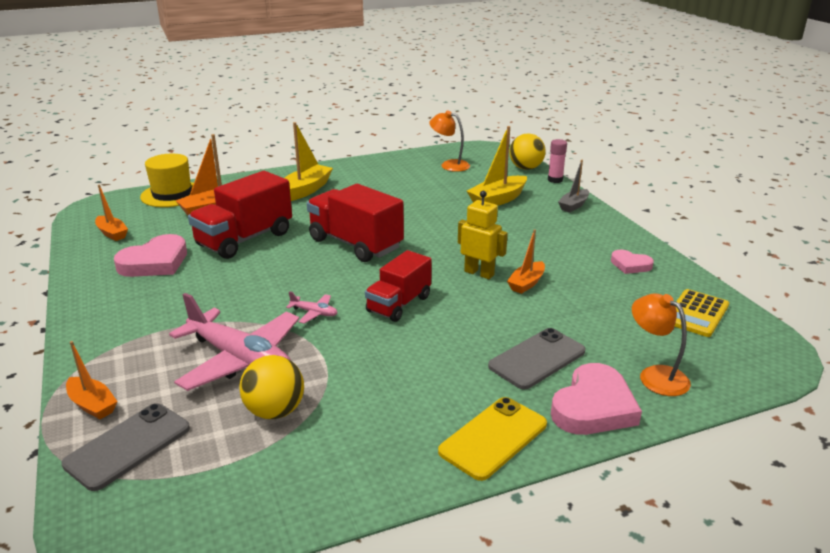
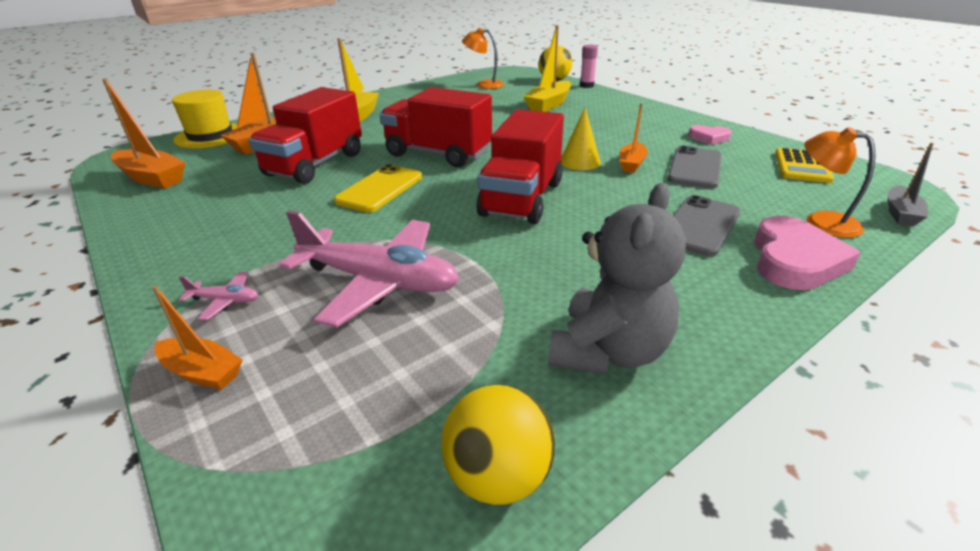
camera: 15 degrees left, 5 degrees up
(112, 233) = (152, 178): orange boat -> orange boat, size x1.61
(128, 446) = (280, 418): grey phone -> grey phone (695, 168)
(155, 262) = (219, 198): pink heart -> none
(275, 411) = (457, 331): yellow ball -> yellow ball (498, 476)
(314, 313) = (436, 220): pink plane -> pink plane (225, 301)
(375, 449) = (608, 351): none -> grey teddy bear
(399, 304) = (522, 199): red truck -> red truck, size x1.53
(479, 273) = (580, 161): yellow robot -> yellow cone
(493, 438) = (727, 311): yellow phone -> yellow phone (380, 189)
(573, 206) = (619, 101): grey boat -> grey boat (900, 213)

